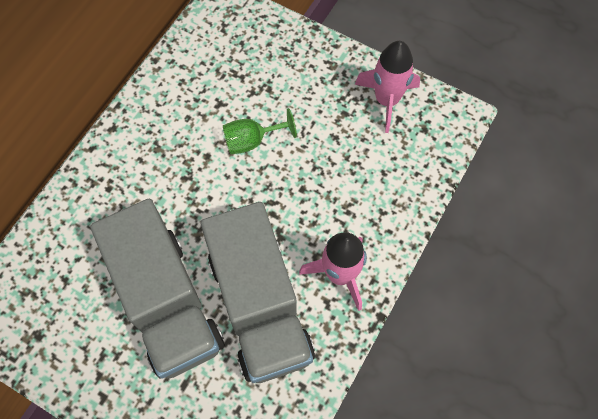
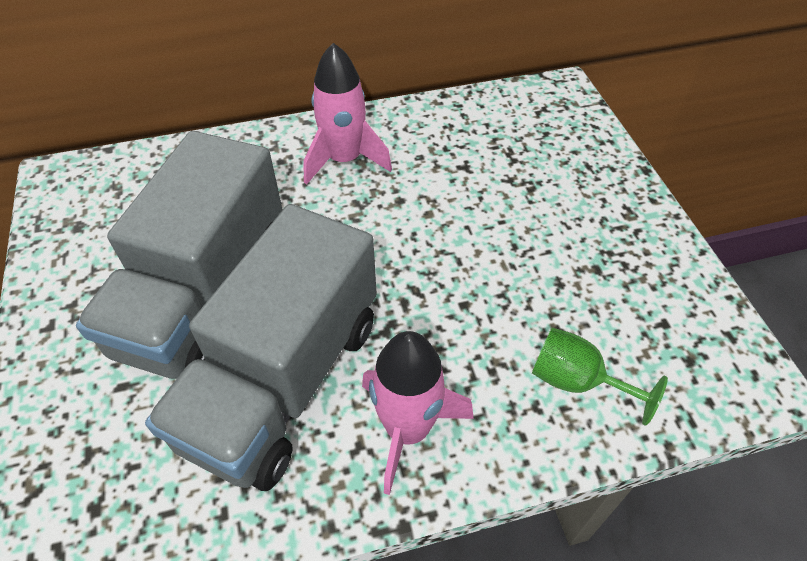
camera: 45 degrees right, 15 degrees down
(252, 141) = (460, 220): green goblet -> green goblet (576, 381)
(386, 100) = (666, 293): pink rocket -> pink rocket (344, 160)

